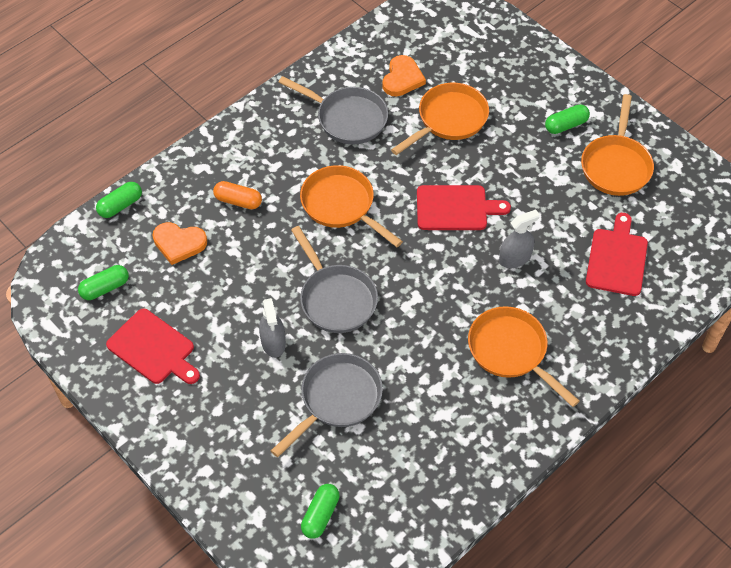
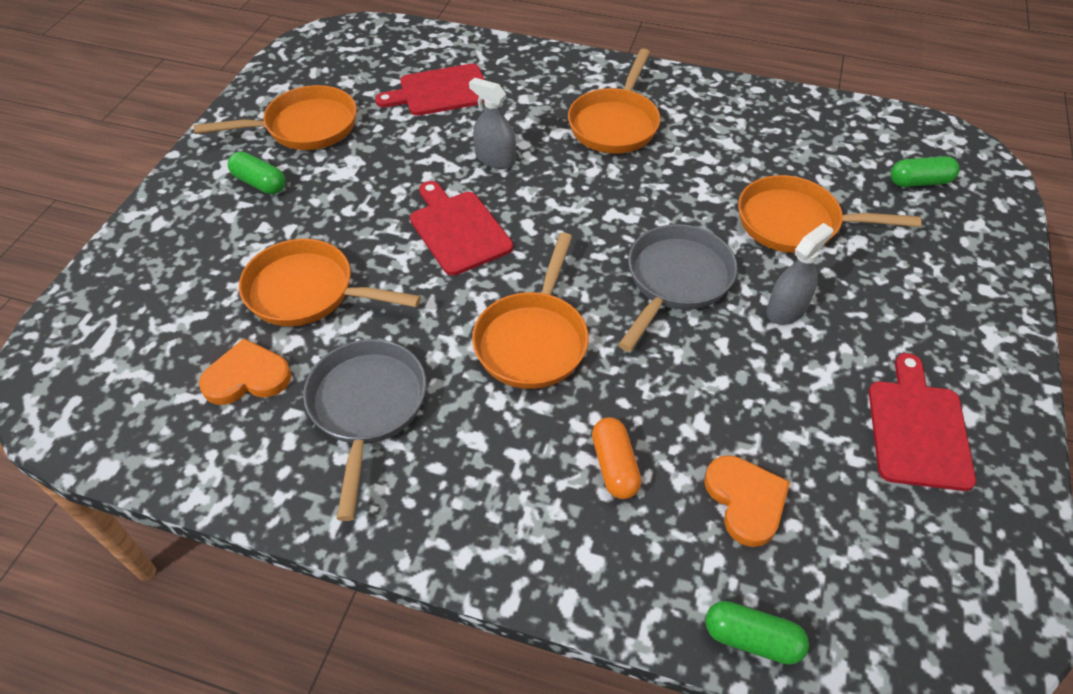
camera: 120 degrees left, 5 degrees down
(105, 288) = (900, 554): green capsule -> none
(337, 399) = (795, 223): grey pan -> orange pan

